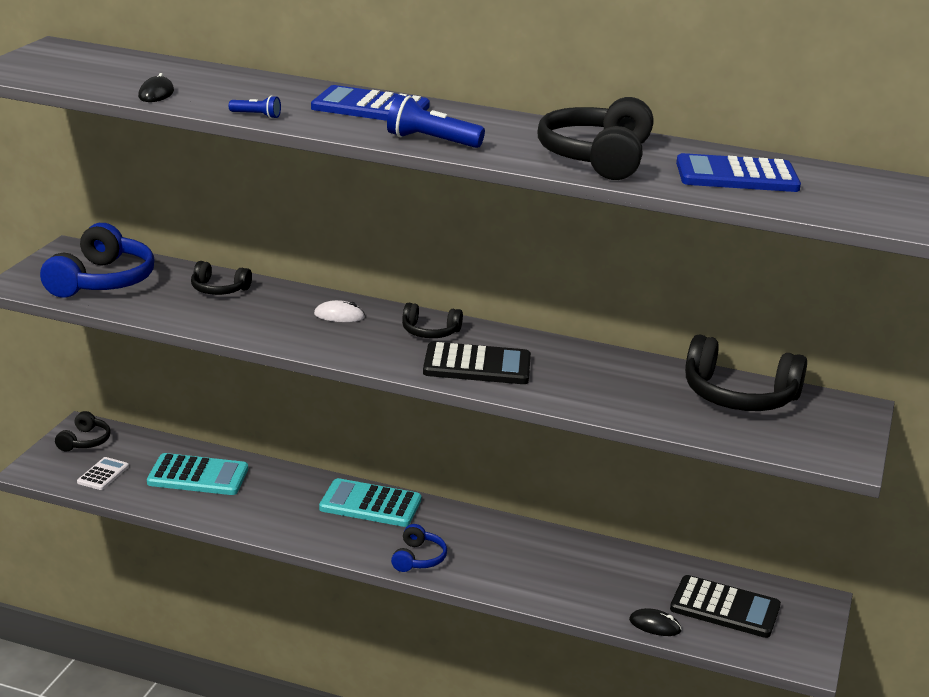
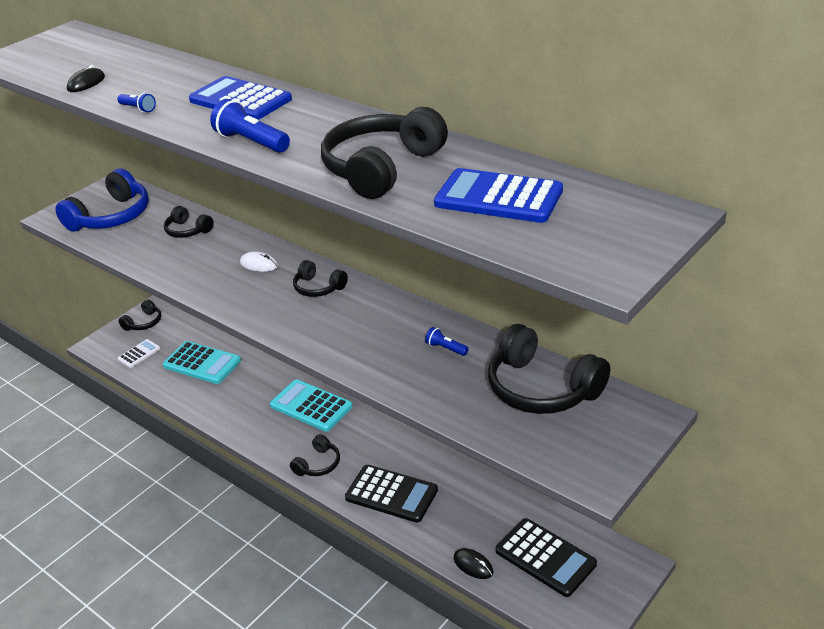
camera: 25 degrees right, 10 degrees up
(418, 558) = (318, 464): blue headphones -> black headphones
(477, 365) = (331, 328): black calculator -> black calculator (391, 494)
(616, 373) = (445, 348): none -> blue flashlight

